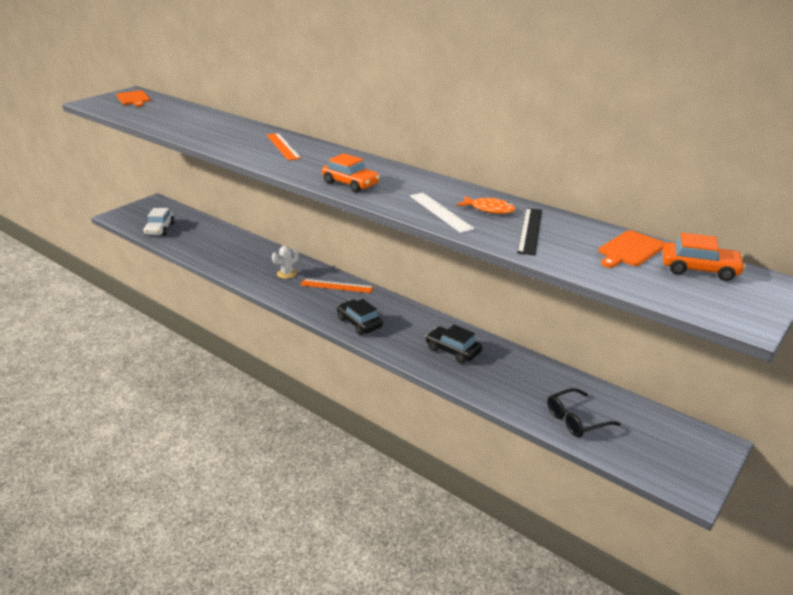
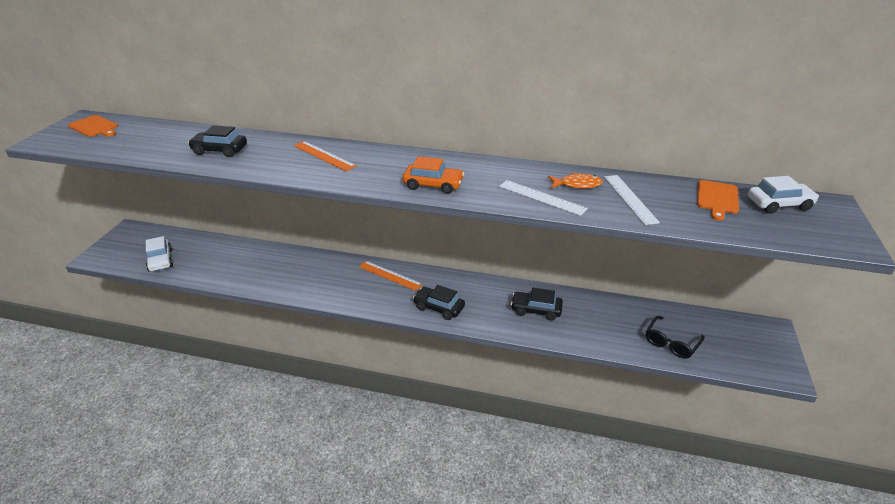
camera: 25 degrees left, 5 degrees up
(206, 129) = (220, 150): none -> black car
(287, 273) = (333, 275): white cactus -> none
(336, 286) = (390, 275): orange ruler -> orange ruler turned 45 degrees clockwise
(530, 230) = (630, 199): black ruler -> white ruler
(699, 269) = (778, 204): orange car -> white car

